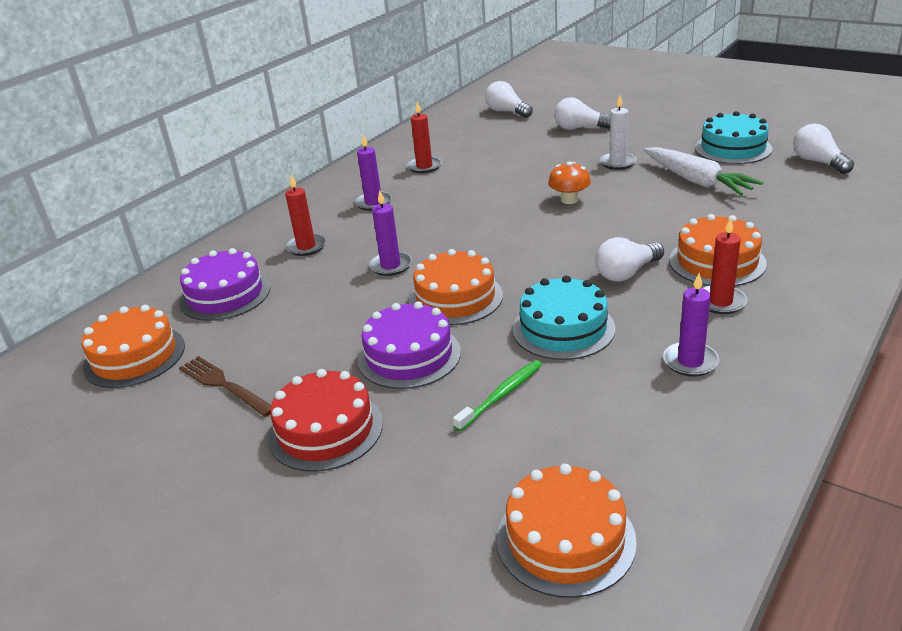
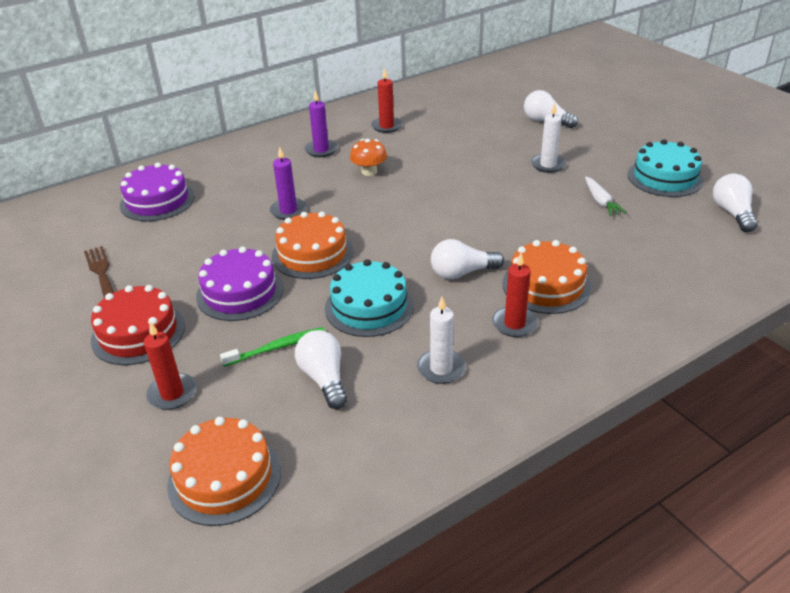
camera: 20 degrees right, 5 degrees up
(134, 356) = (64, 233): orange cake -> none
(306, 247) = (242, 176): red candle -> red candle (172, 394)
(507, 112) = (498, 89): white light bulb -> white light bulb (324, 379)
(569, 200) = (475, 190): orange mushroom -> orange mushroom (369, 171)
(690, 362) = (441, 368): purple candle -> white candle
(696, 181) = (600, 202): white carrot -> white carrot, size x0.56

